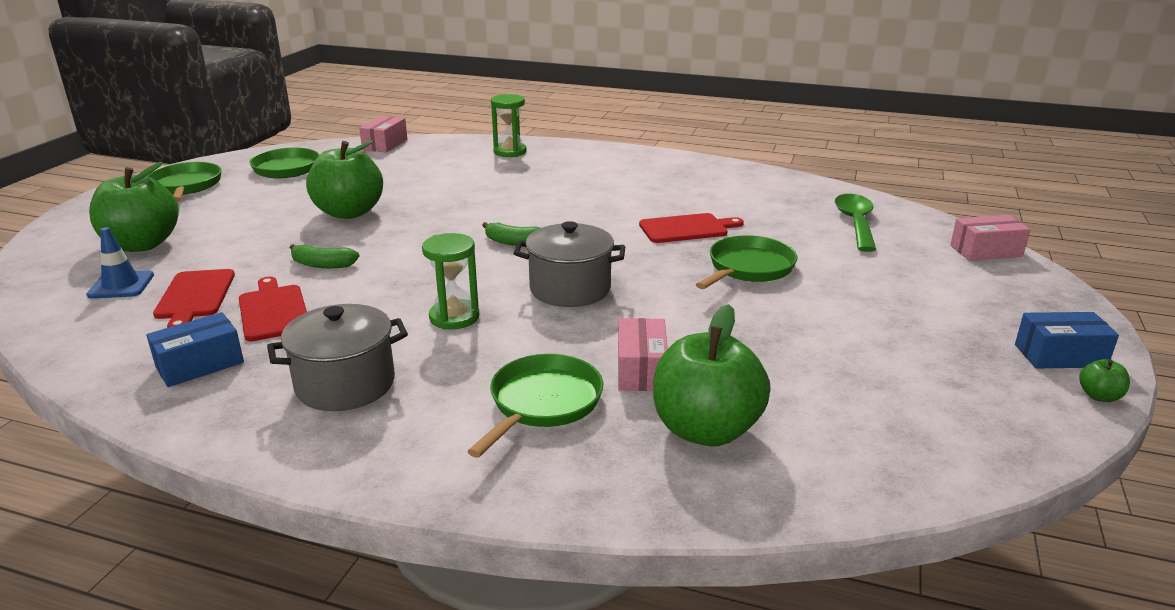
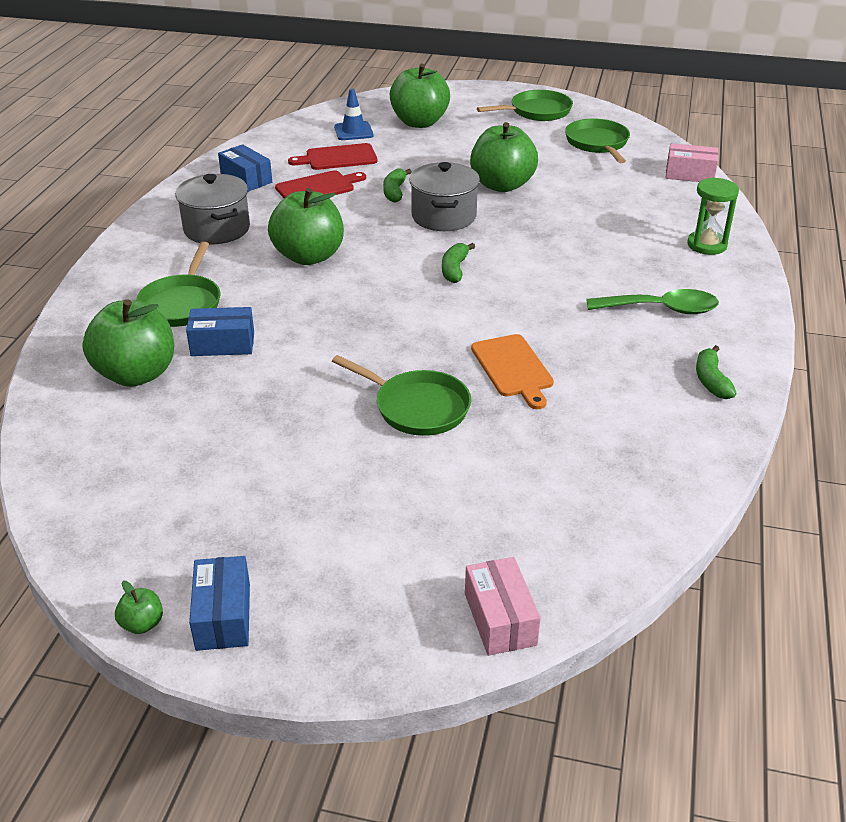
camera: 85 degrees right, 10 degrees up
(454, 317) = (309, 256): green hourglass -> green apple
(542, 403) = (182, 303): green pan -> green pan turned 75 degrees clockwise
(570, 289) = (361, 304): grey pot -> grey pot (444, 216)
(641, 370) = (222, 344): pink box -> blue box
(686, 228) = (513, 368): red cutting board -> orange cutting board
(700, 170) = (711, 380): none -> green banana
(855, 223) = (567, 504): green spoon -> green spoon (661, 309)

